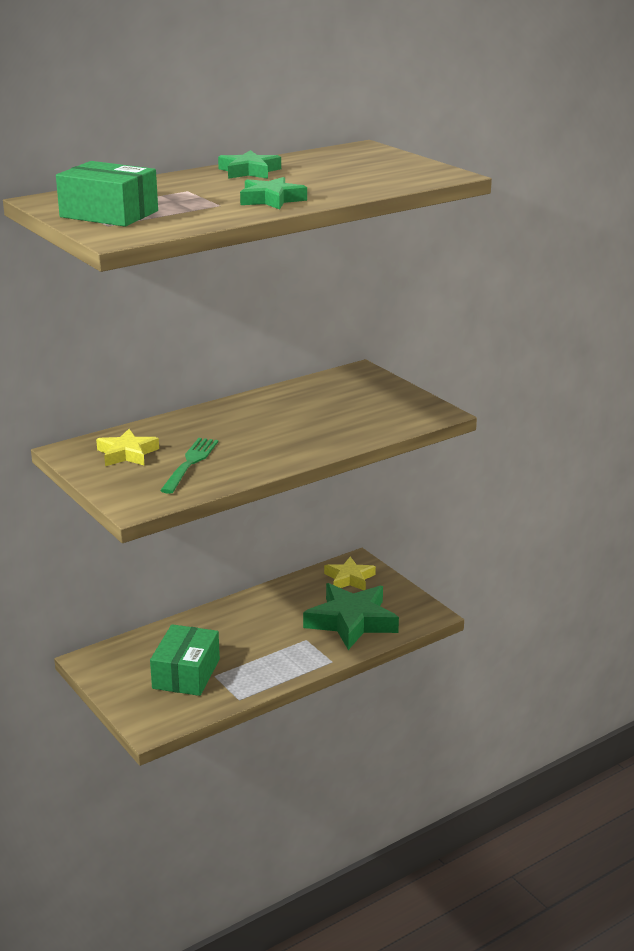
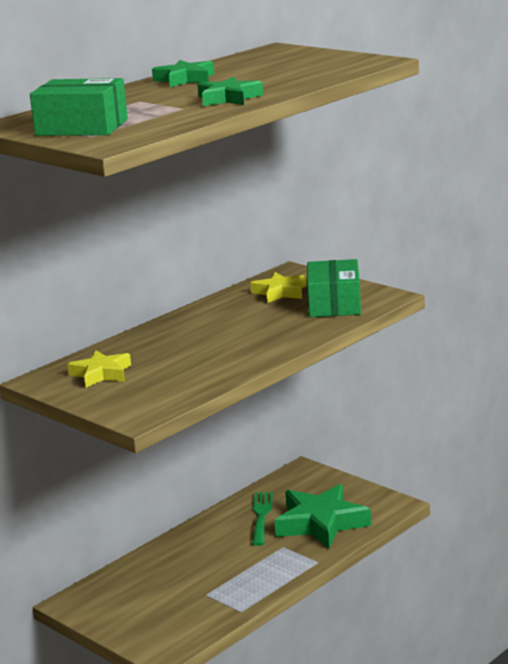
camera: 10 degrees left, 5 degrees down
(186, 674) = (176, 597): green box -> green box (334, 304)
(190, 463) = (170, 373): green fork -> green fork (261, 516)
(349, 578) = (301, 485): yellow star -> yellow star (280, 292)

